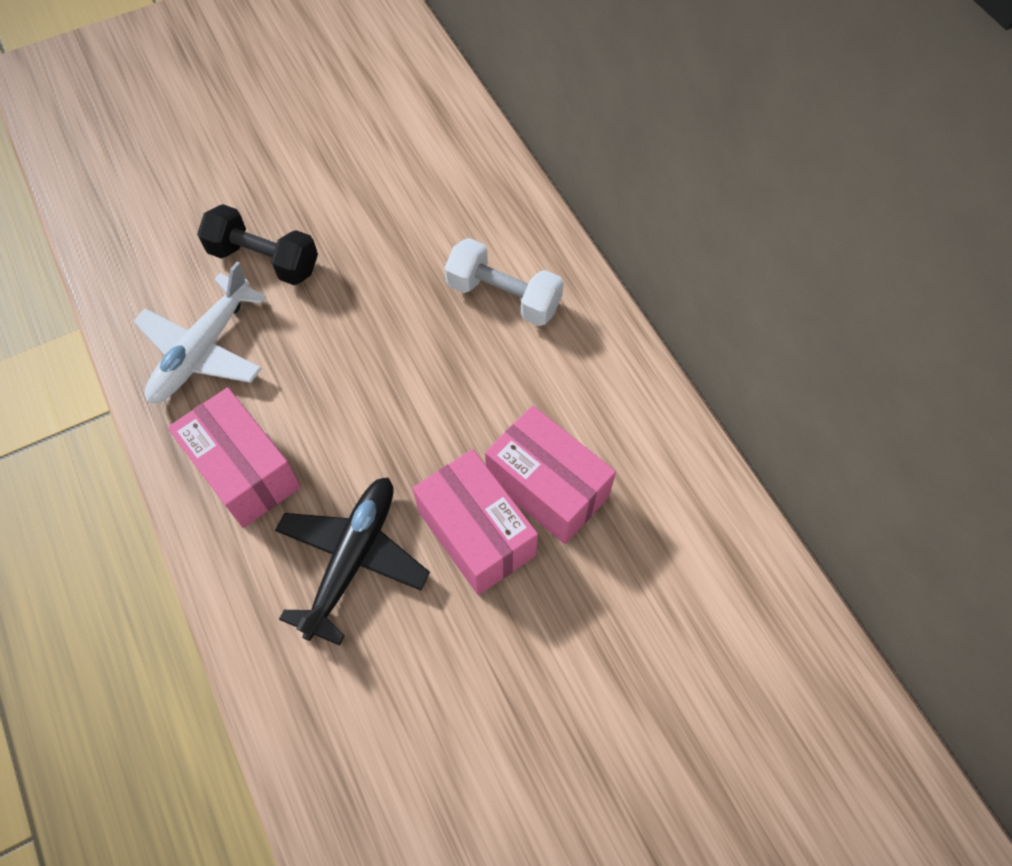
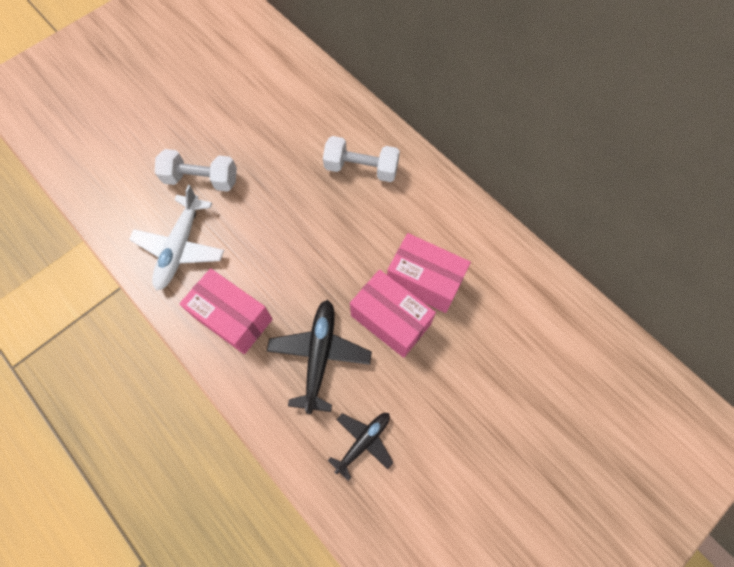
camera: 15 degrees left, 5 degrees up
(264, 260) = (201, 179): black dumbbell -> white dumbbell
(376, 707) = (363, 442): none -> black plane

